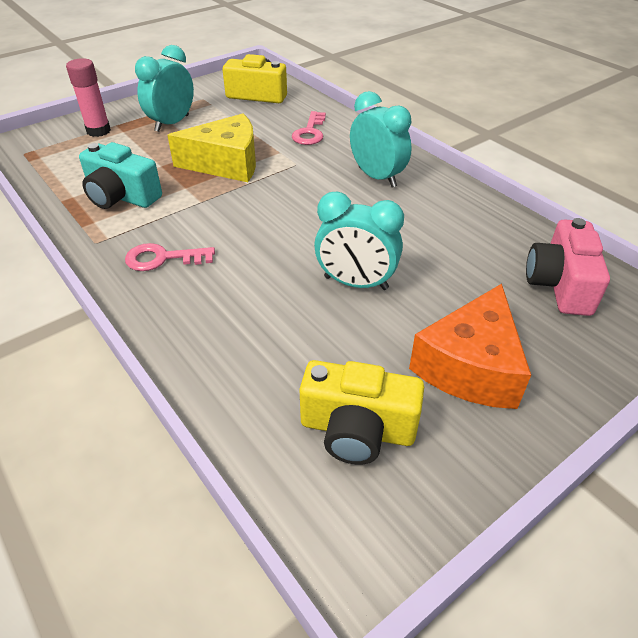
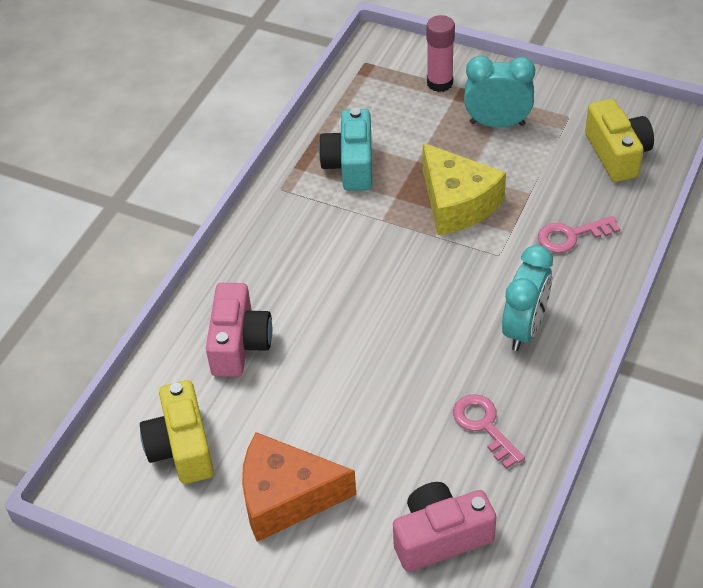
camera: 65 degrees right, 5 degrees up
(163, 258) = (288, 241): pink key -> pink key (484, 426)
(255, 334) = (239, 344): none -> pink camera
(356, 283) = (341, 381): turquoise clock -> none

